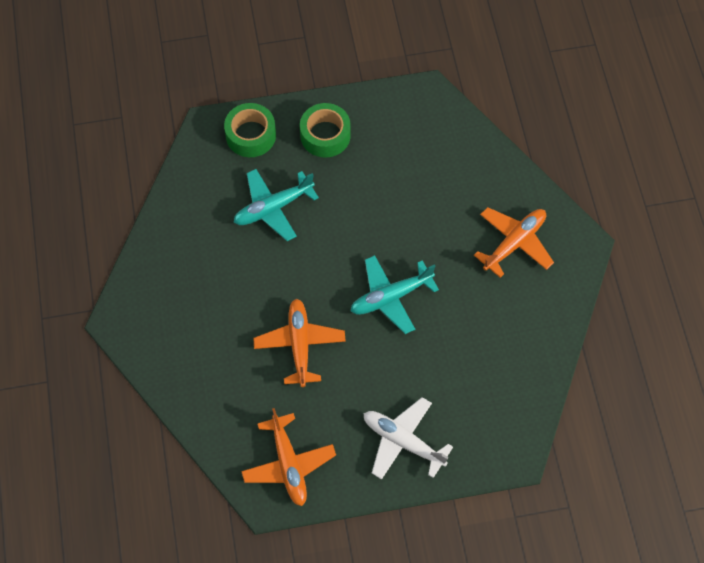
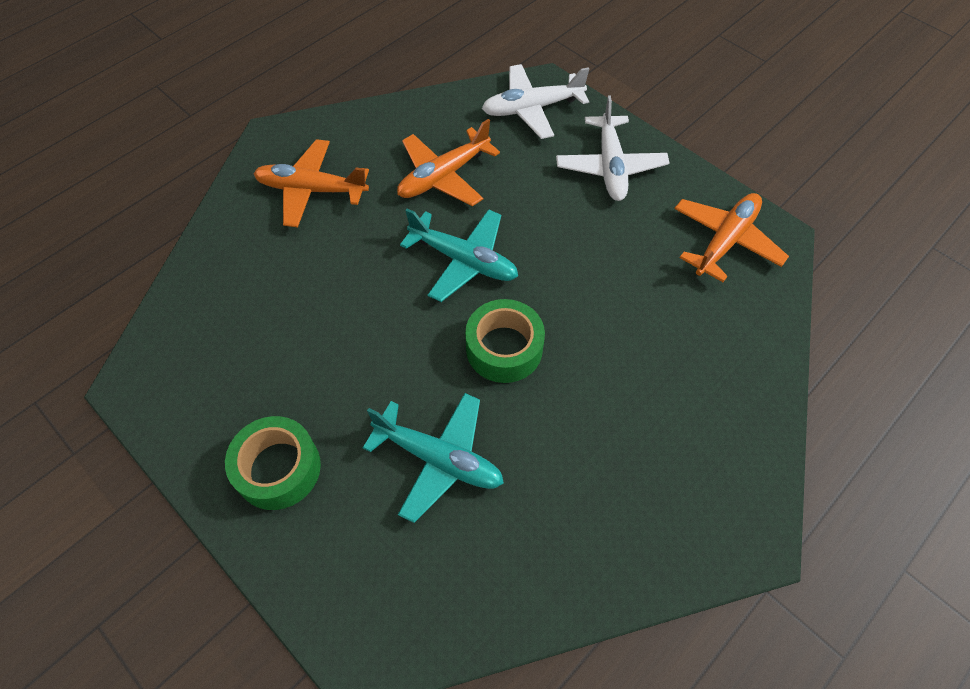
camera: 125 degrees left, 5 degrees down
(251, 135) = (339, 573): green tape -> green tape (504, 348)
(299, 344) = (593, 311): orange plane -> orange plane (443, 176)
(497, 429) = (532, 108): none -> white plane

